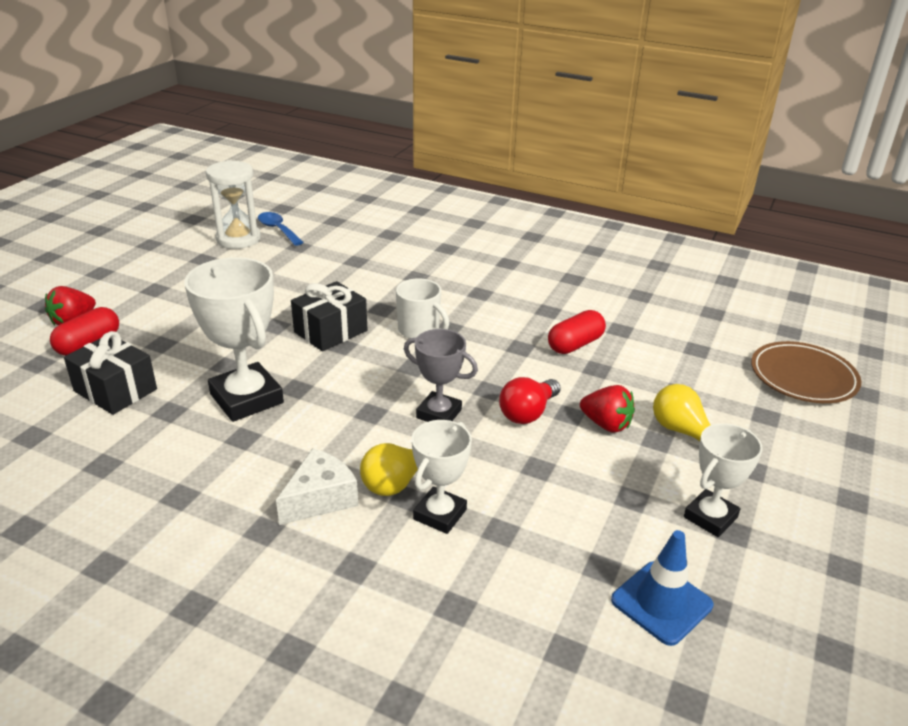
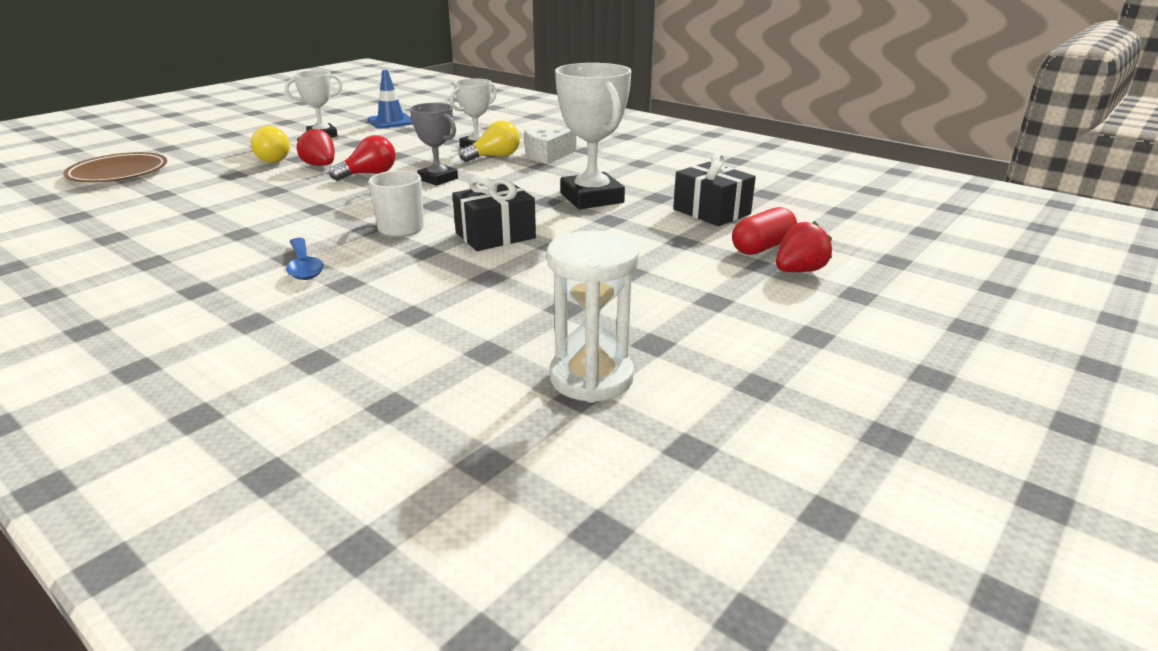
camera: 165 degrees left, 5 degrees down
(278, 229) = (513, 393): blue spoon -> blue spoon (304, 267)
(575, 344) = (263, 205): red capsule -> none

